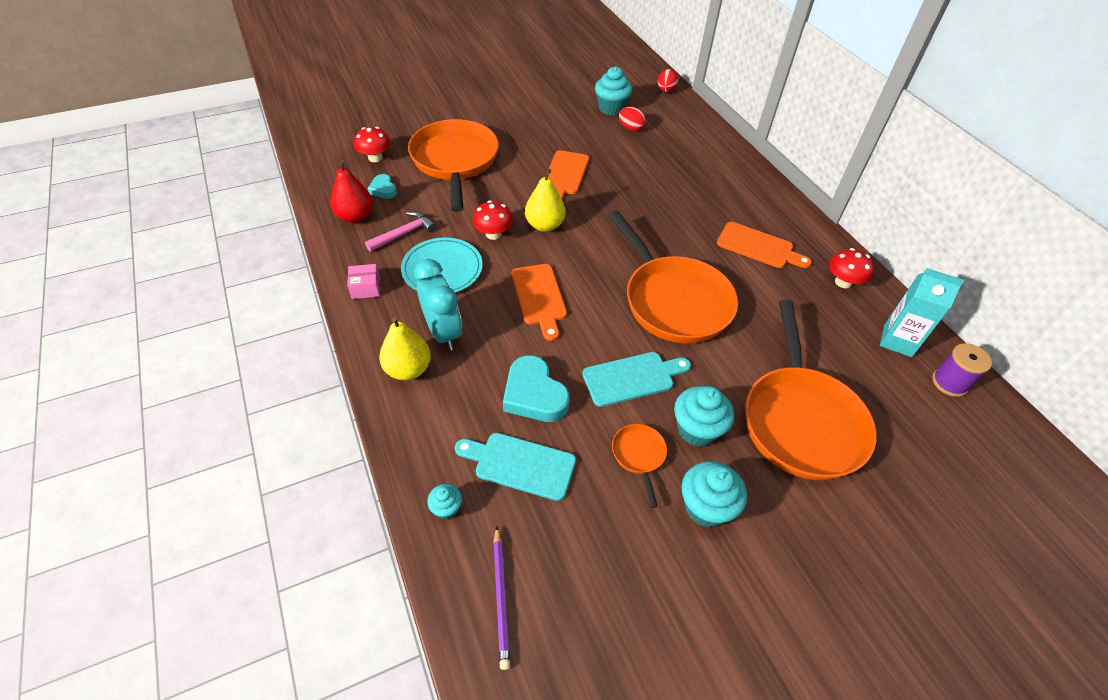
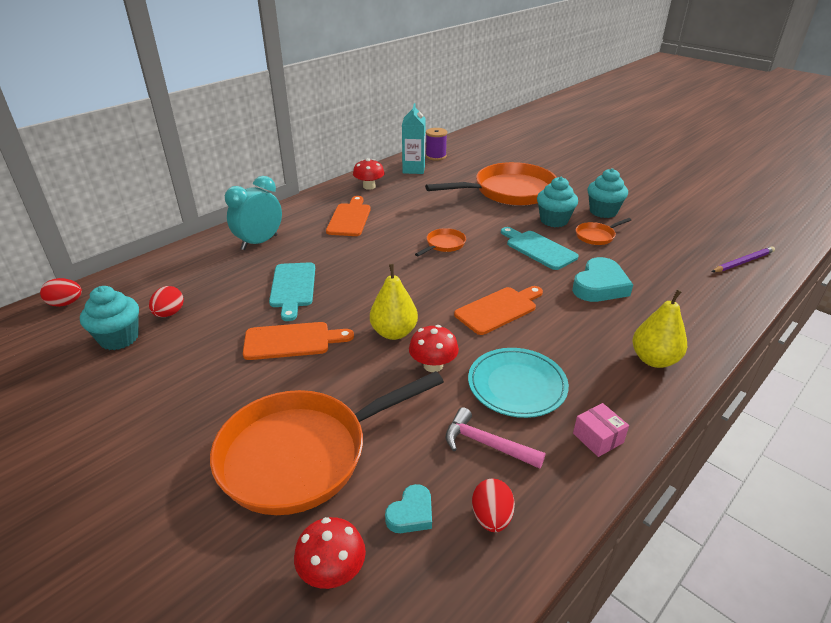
camera: 110 degrees left, 15 degrees down
(355, 217) = (491, 517): red pear -> red egg
(443, 332) = (594, 353): turquoise clock -> turquoise clock (259, 242)
(446, 508) = (728, 297): turquoise cupcake -> none
(520, 465) = (660, 277): turquoise cutting board -> turquoise cutting board (293, 287)
(673, 301) = (444, 245): orange pan -> orange pan, size x0.42

